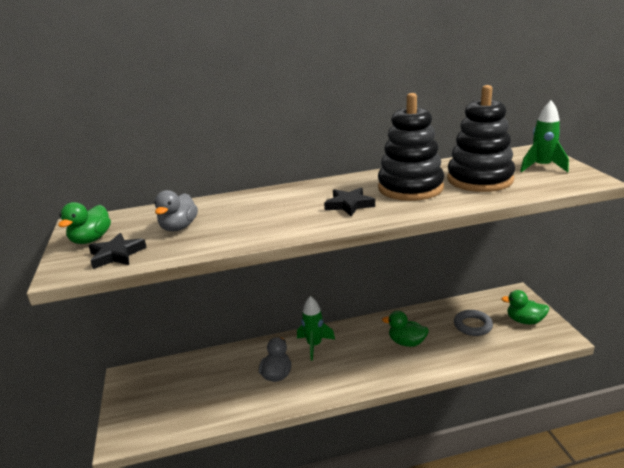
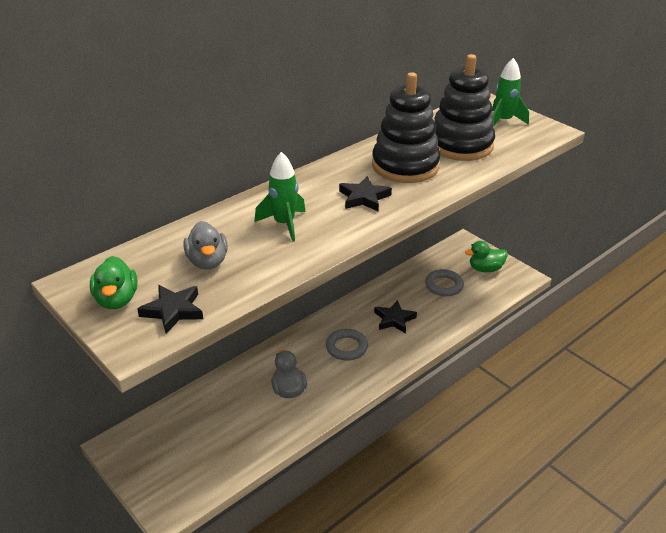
camera: 30 degrees left, 10 degrees up
(314, 345) = (305, 348): green rocket -> green rocket (284, 224)
(348, 354) = (346, 347): none -> grey ring
(406, 342) = (394, 319): green duck -> black star

